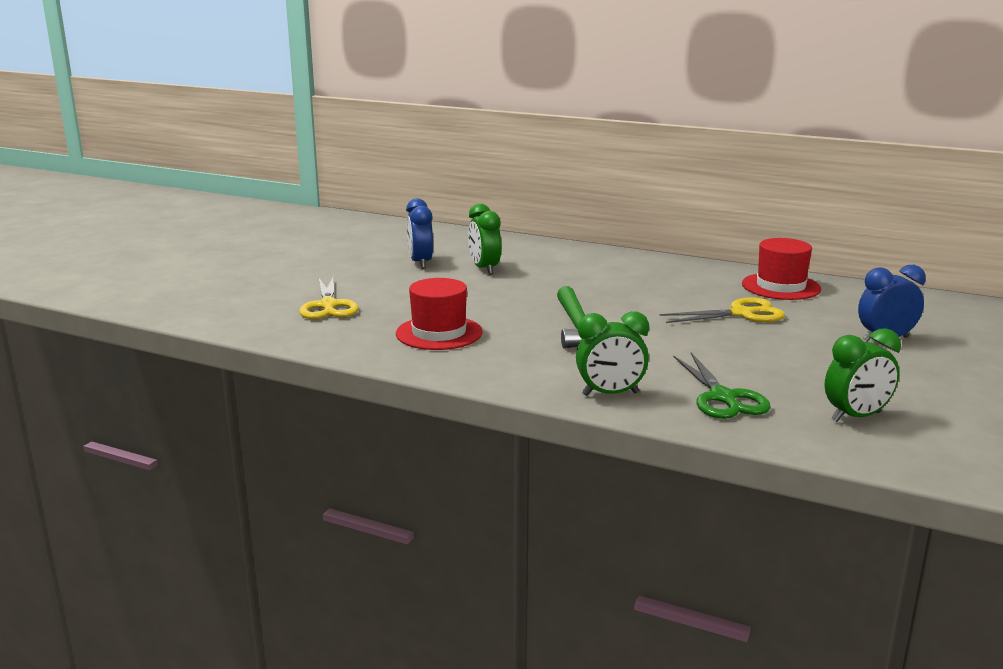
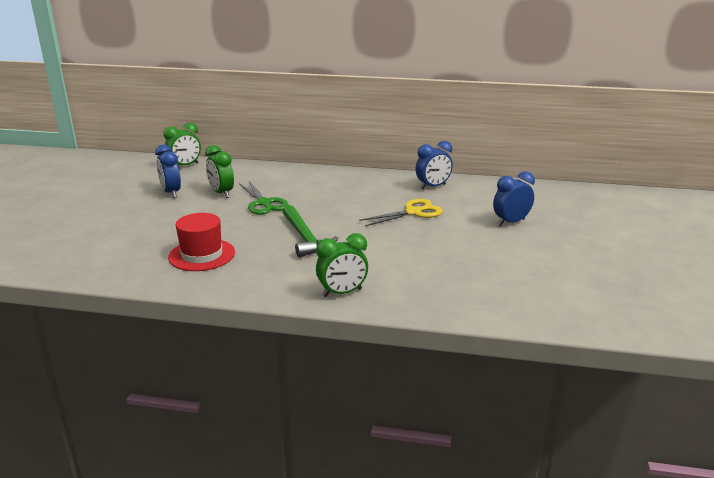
camera: 15 degrees left, 5 degrees up
(328, 306) = (108, 240): yellow scissors -> none
(723, 397) = (420, 285): green scissors -> green scissors (263, 203)
(781, 286) = (433, 187): red hat -> blue clock
(856, 417) = (510, 288): green clock -> green clock (185, 166)

